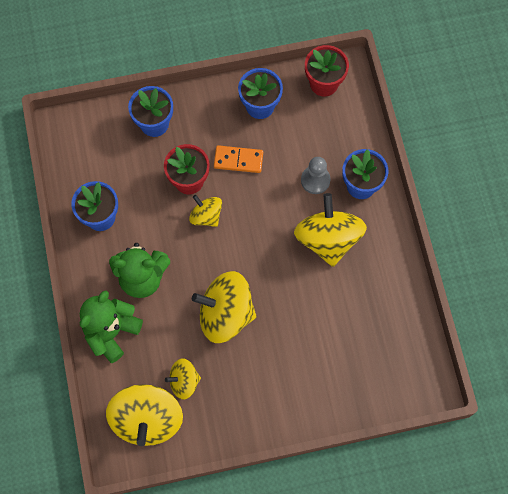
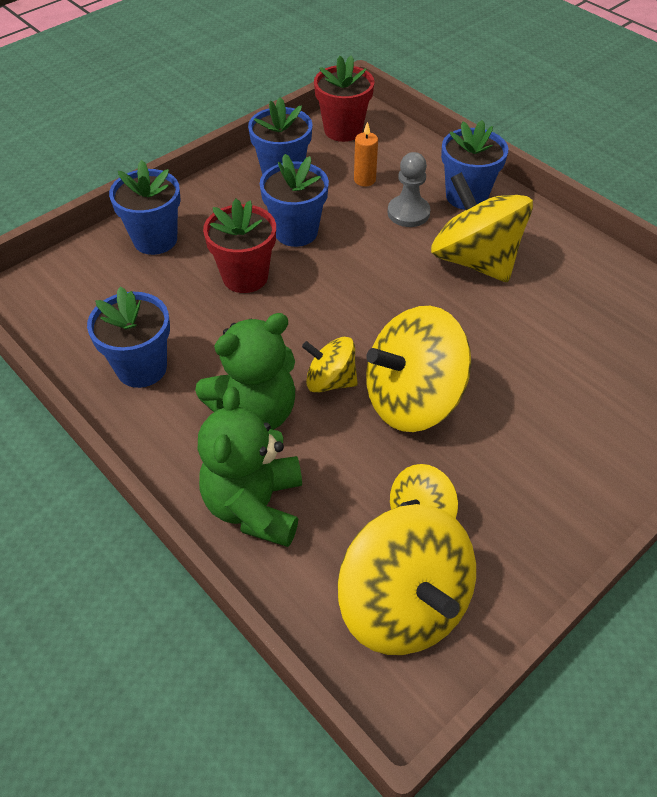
camera: 30 degrees left, 20 degrees down
(206, 216) = (297, 303): yellow spinning top -> yellow spinning top (330, 381)
(238, 160) = (296, 232): orange domino -> blue flower pot
(307, 137) = (364, 180): none -> orange candle

